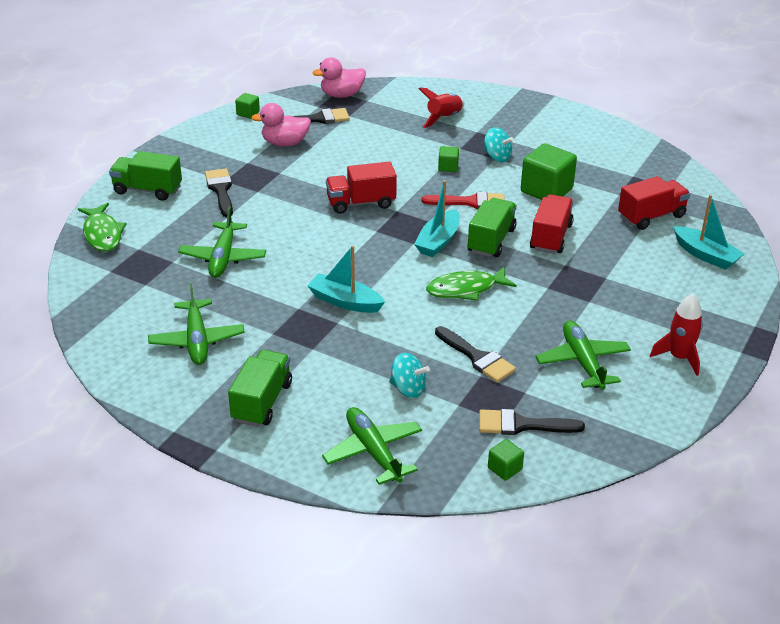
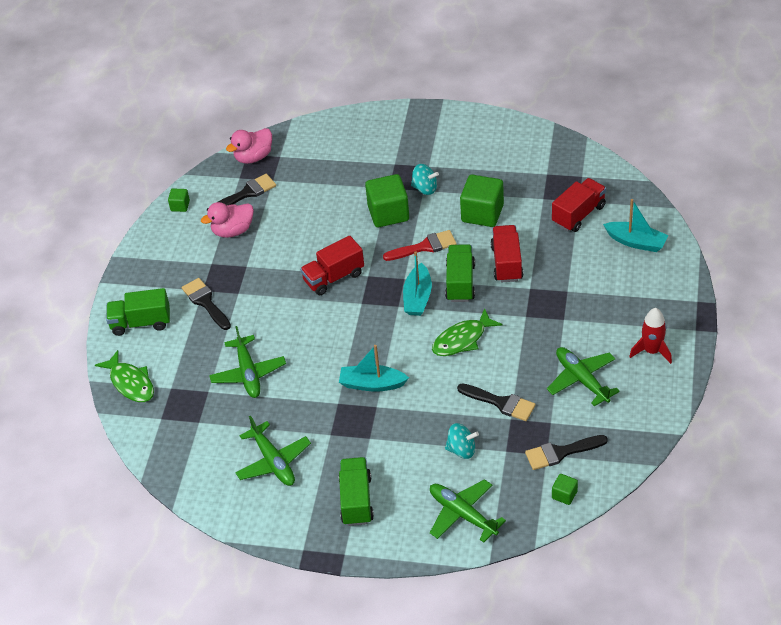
camera: 15 degrees left, 10 degrees up
(444, 118) = (359, 157): red rocket -> none
(448, 167) = (388, 213): green cube -> green cube, size x2.07

